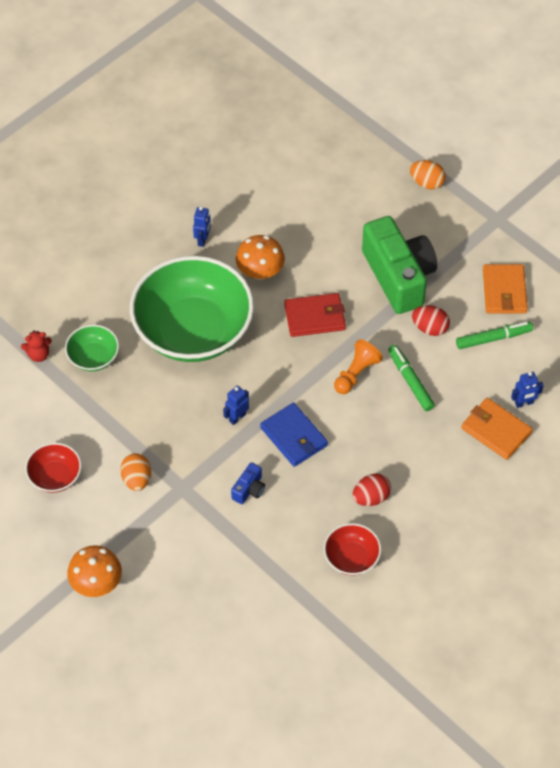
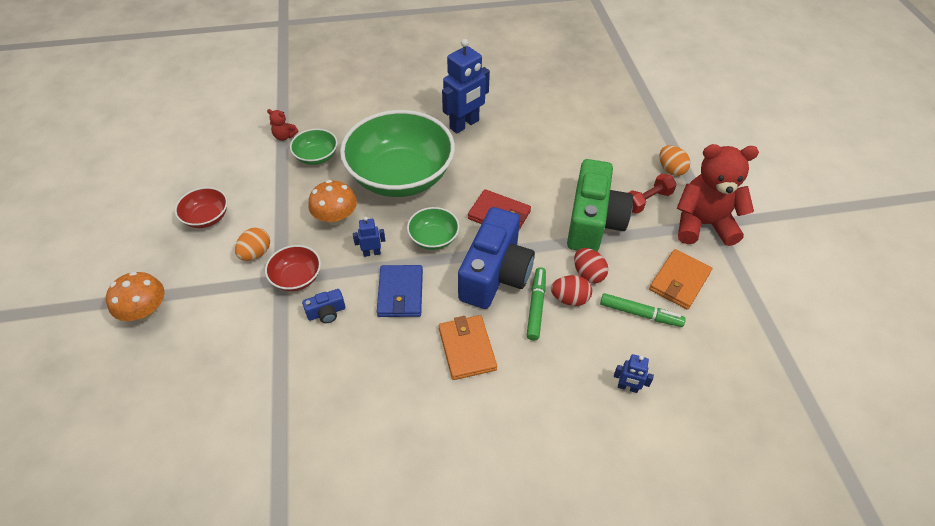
camera: 35 degrees right, 5 degrees down
(203, 240) = (464, 124): blue robot -> blue robot, size x2.11
(260, 271) = (486, 164): orange mushroom -> orange mushroom (336, 218)
(277, 372) = (433, 238): none -> green bowl
(351, 558) = (351, 428): red bowl -> red bowl (297, 278)
(356, 373) = (495, 274): orange pawn -> blue camera
(371, 498) = (416, 384): red egg -> red egg (569, 299)
(428, 228) = (647, 201): none -> red dumbbell
(489, 225) = (703, 224): none -> red teddy bear
(496, 430) = (581, 396): orange wallet -> orange wallet (467, 349)

